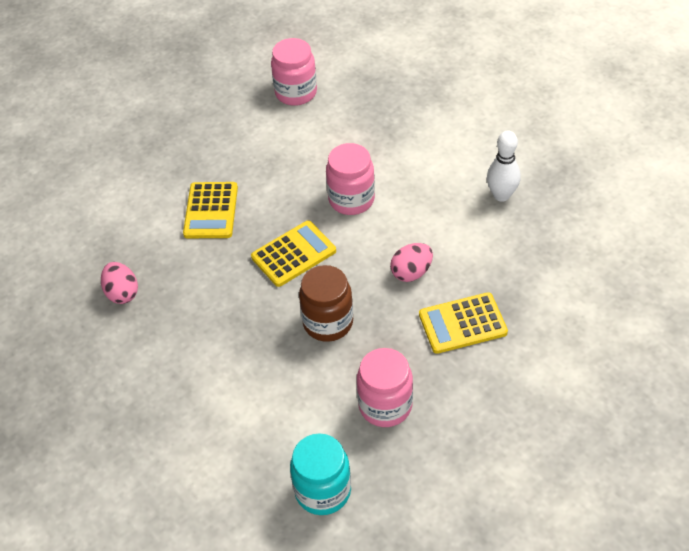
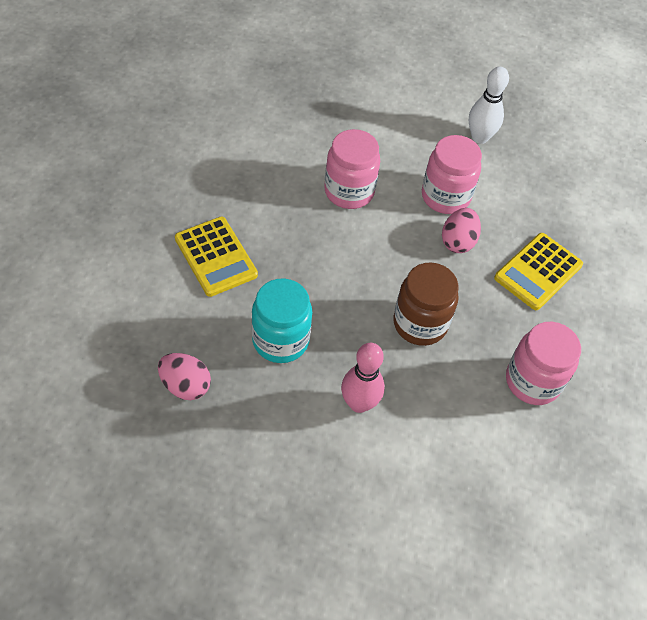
camera: 40 degrees left, 5 degrees up
(234, 360) = (359, 403): none -> pink bowling pin
(293, 254) = (335, 268): yellow calculator -> none
(296, 93) = (212, 102): pink jar -> pink jar (445, 196)
(323, 491) = (542, 494): turquoise jar -> turquoise jar (280, 340)

